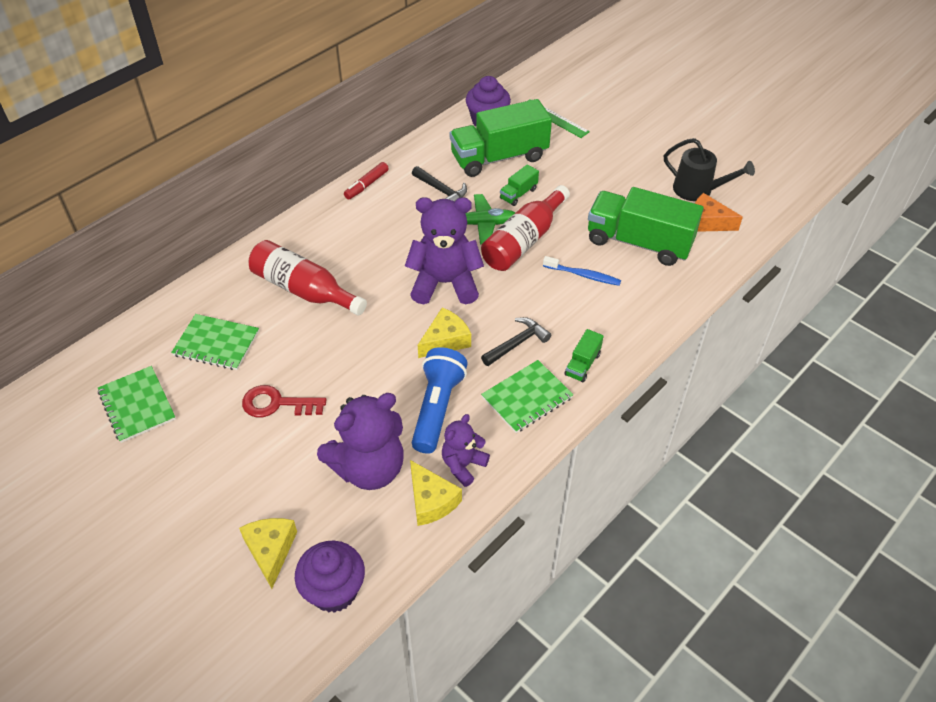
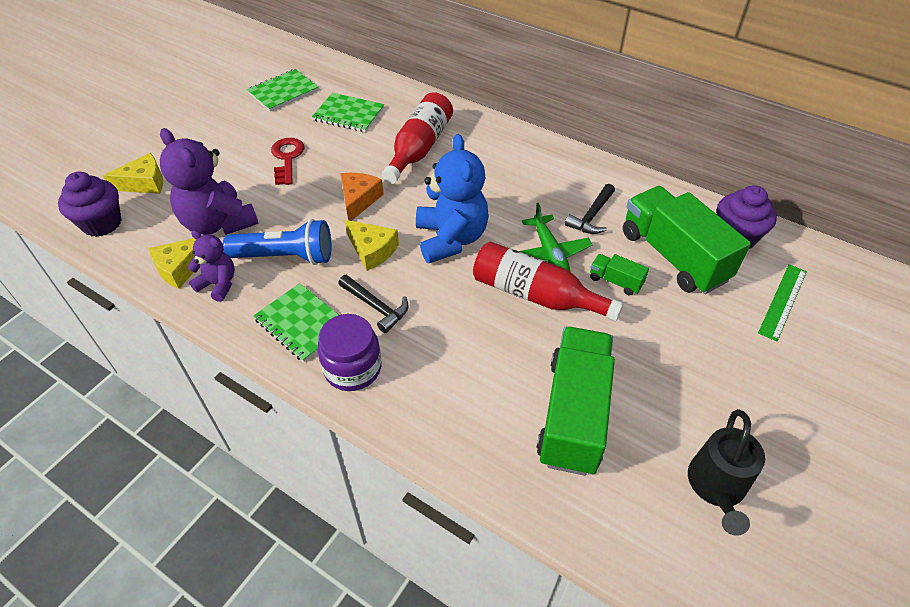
camera: 80 degrees right, 0 degrees up
(216, 343) = (348, 114): green notebook -> green notebook turned 75 degrees counterclockwise
(366, 185) = (575, 161): red marker -> none
(445, 283) = (451, 239): purple teddy bear -> blue teddy bear
(582, 364) = (352, 368): green truck -> purple jar
(583, 275) = (495, 357): blue toothbrush -> none
(707, 222) = (649, 502): orange cheese -> orange cheese (359, 200)

